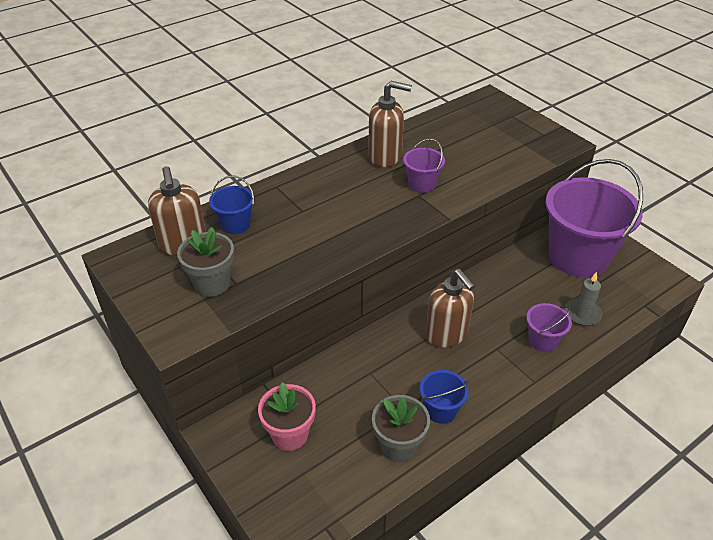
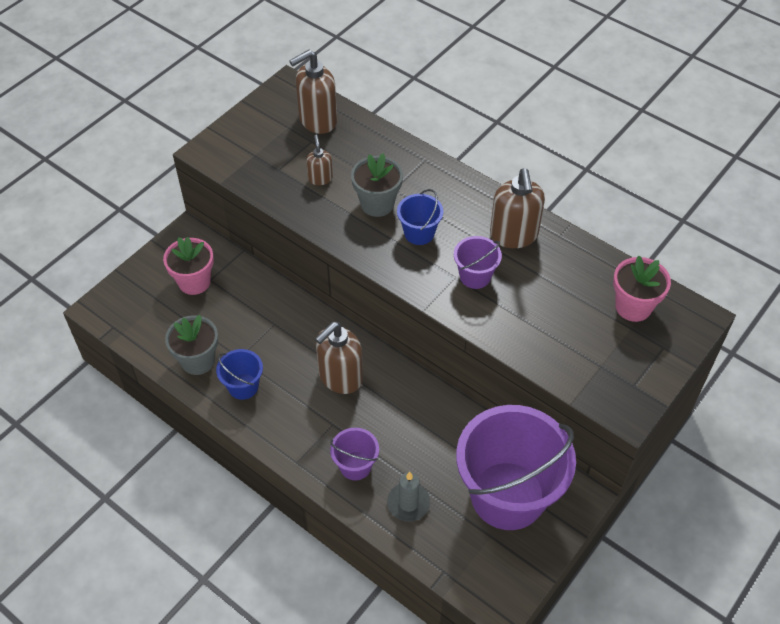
camera: 75 degrees right, 10 degrees up
(212, 283) = (273, 154): grey flower pot -> grey flower pot (377, 204)
(235, 224) = (356, 146): blue bucket -> blue bucket (419, 233)
(265, 255) = (320, 178): none -> brown soap dispenser
(473, 119) = (633, 307): none -> pink flower pot

